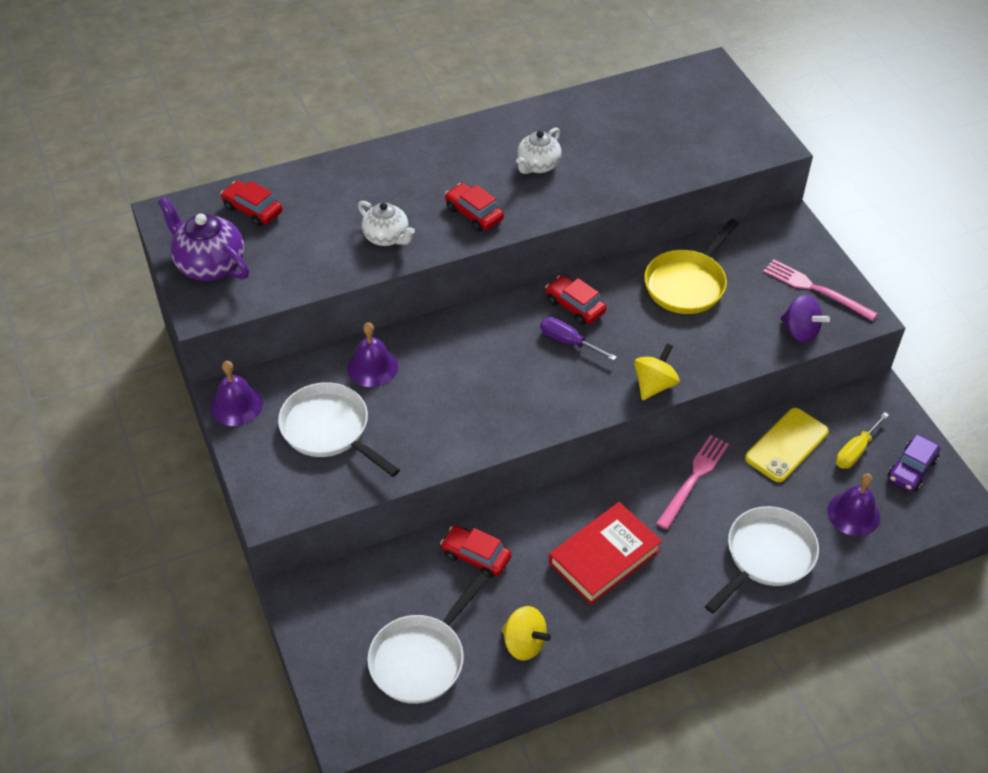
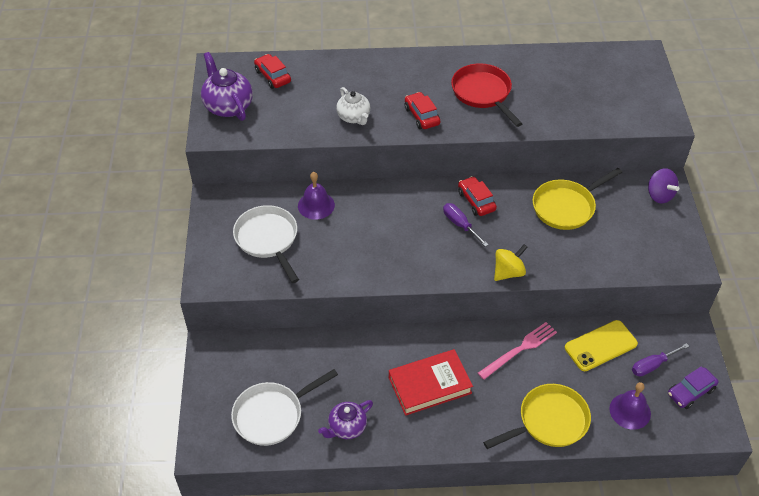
camera: 20 degrees right, 0 degrees up
(236, 405) = (215, 206): purple bell -> none
(476, 556) = (340, 357): red car -> none
(524, 643) = (347, 427): yellow spinning top -> purple teapot
(538, 165) = (483, 93): white teapot -> red pan
(766, 556) = (549, 421): white pan -> yellow pan
(800, 331) = (637, 264): purple spinning top -> purple spinning top (659, 195)
(815, 289) = (663, 236): pink fork -> none
(855, 451) = (652, 365): yellow screwdriver -> purple screwdriver

